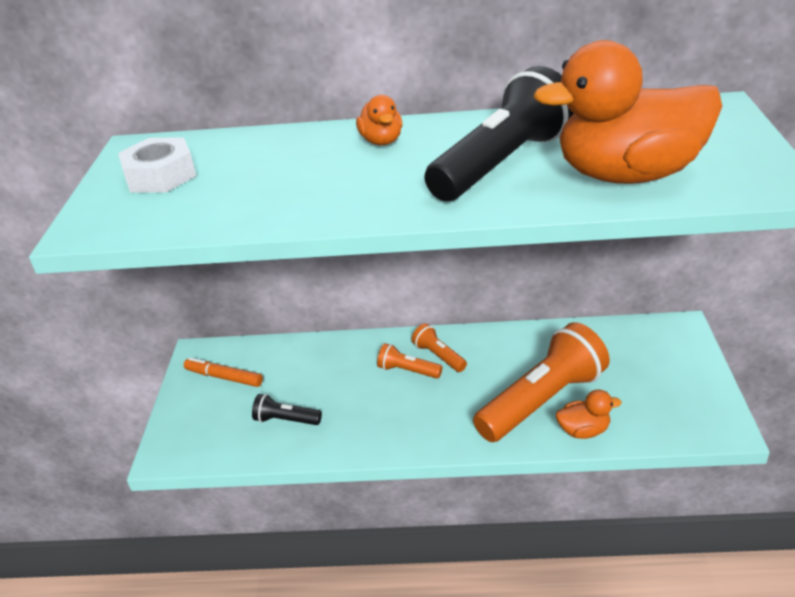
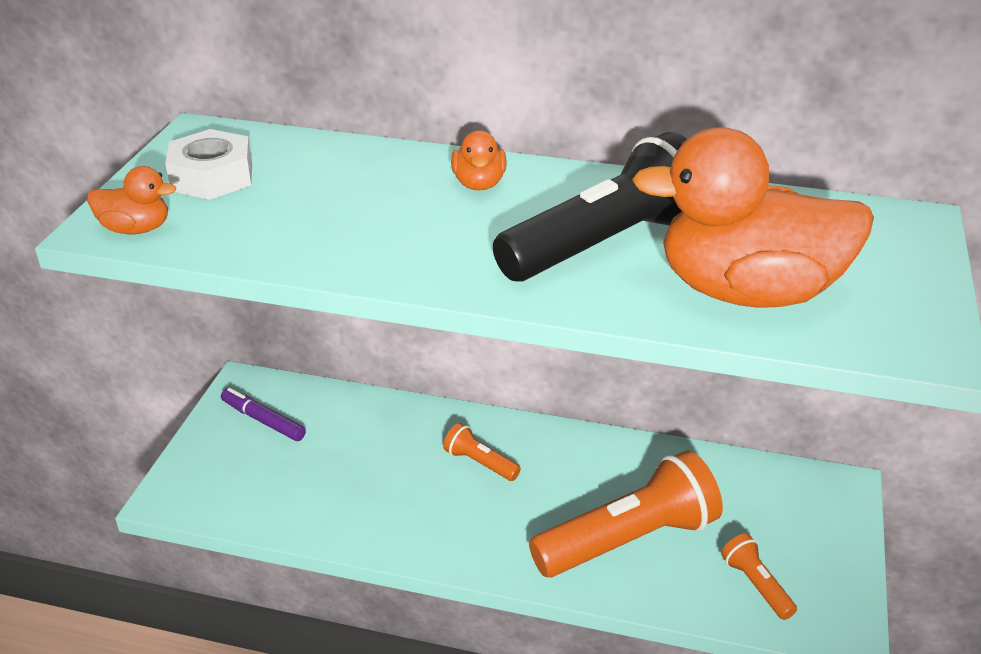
camera: 10 degrees right, 0 degrees up
(224, 377) = (263, 421): orange marker -> purple marker
(286, 420) = (315, 490): black flashlight -> none
(438, 356) = (524, 453): orange flashlight -> orange flashlight (756, 585)
(583, 431) = (664, 590): orange duck -> orange duck (136, 229)

